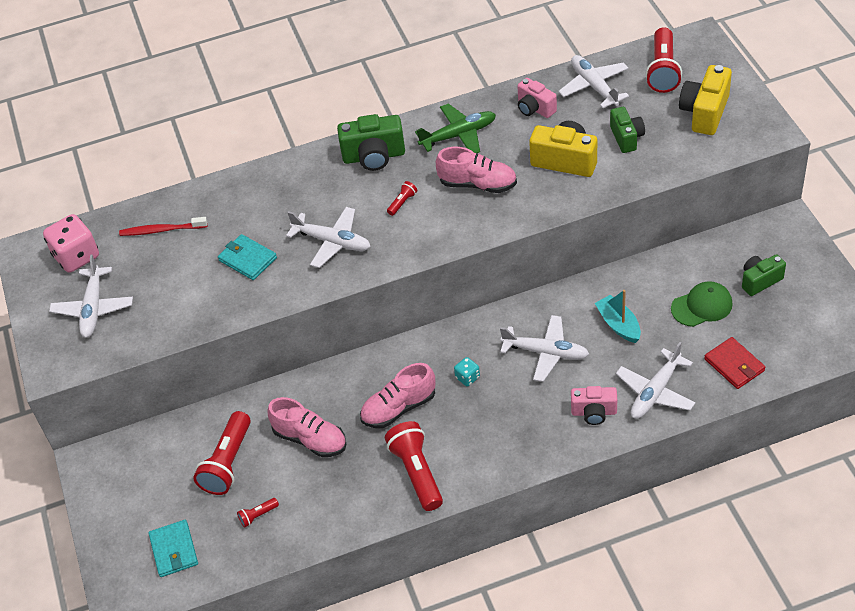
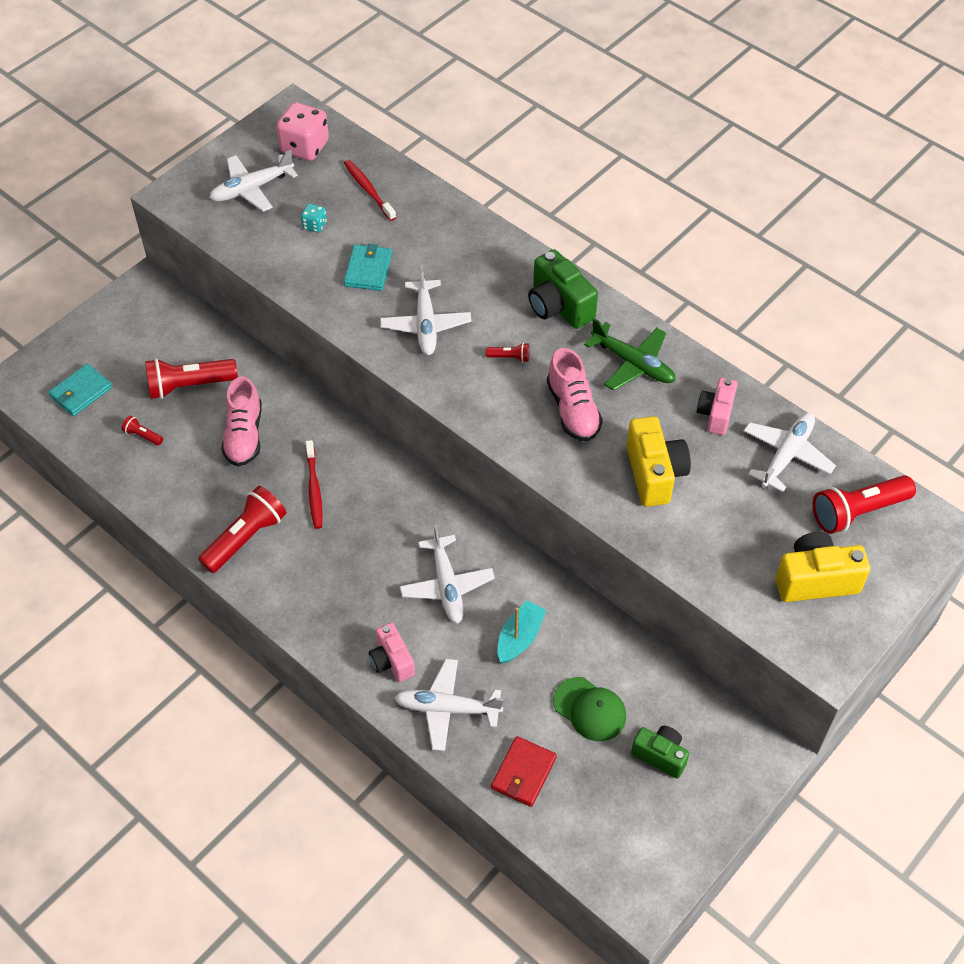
camera: 55 degrees right, 5 degrees up
(399, 408) = (314, 489): pink shoe -> red toothbrush
(467, 377) = (379, 530): turquoise dice -> turquoise dice (314, 225)
(626, 138) = (725, 518): green camera -> none

